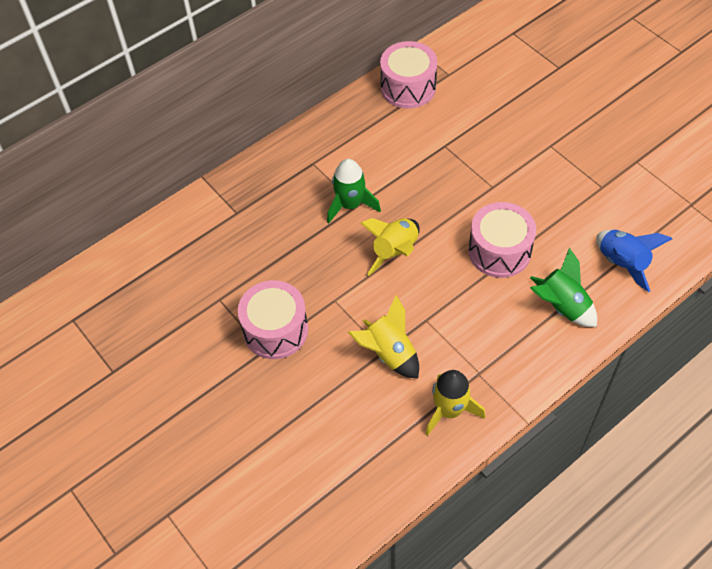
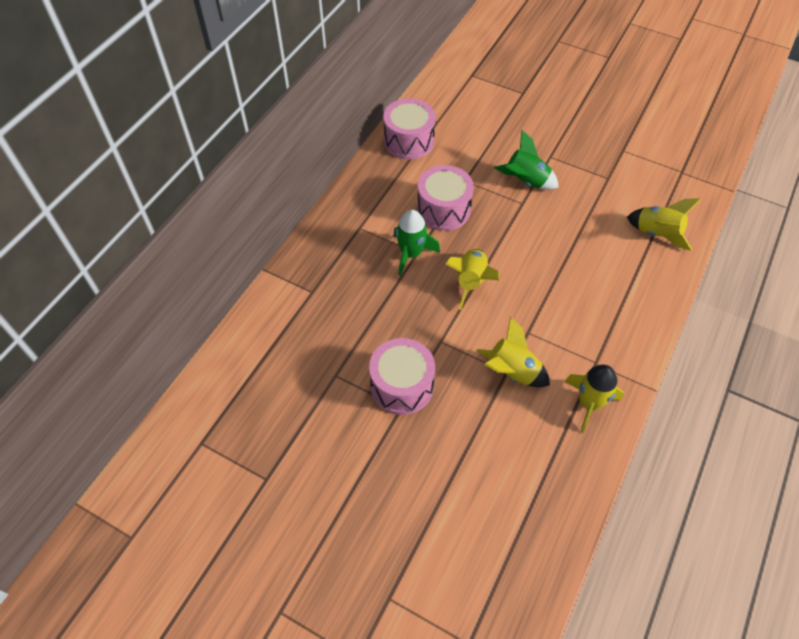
camera: 25 degrees left, 0 degrees up
(499, 251) = (556, 254): pink drum -> pink drum (443, 209)
(561, 306) = (630, 284): green rocket -> green rocket (525, 181)
(622, 263) = (657, 234): blue rocket -> yellow rocket

